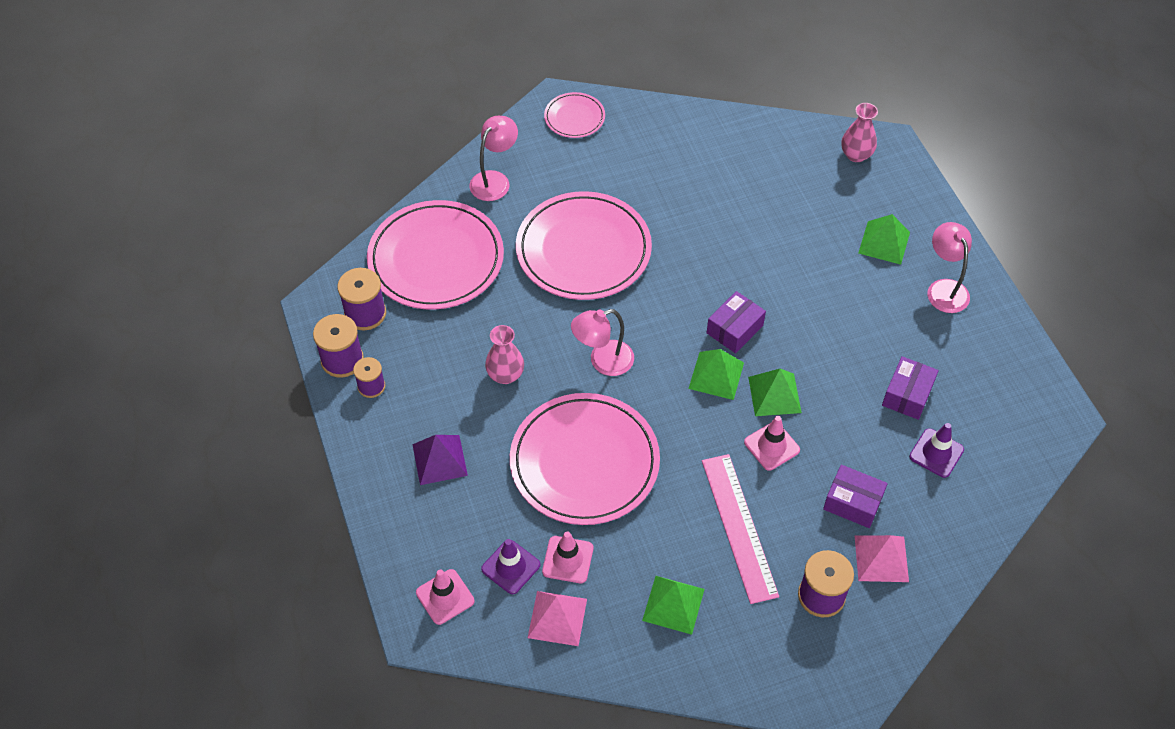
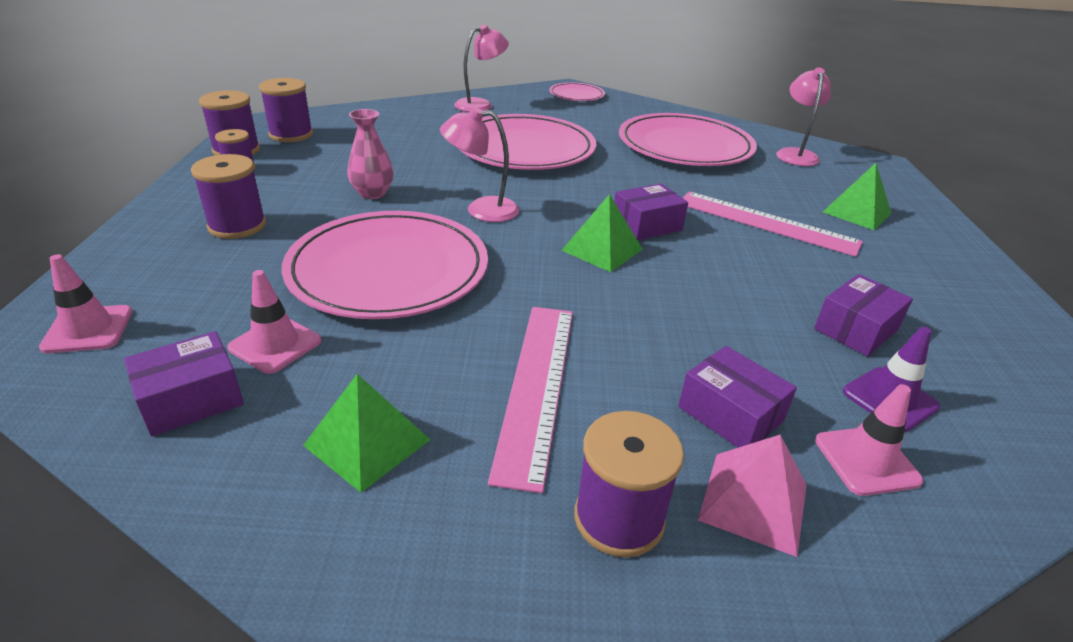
camera: 20 degrees right, 20 degrees down
(436, 259) = (387, 125): pink plate -> pink plate (685, 146)
(439, 459) = (237, 226): purple pyramid -> purple spool
(510, 567) = (199, 328): purple traffic cone -> none
(557, 618) = (191, 399): pink pyramid -> purple box
(771, 446) = (636, 322): pink traffic cone -> pink traffic cone (866, 460)
(774, 394) = (666, 281): green pyramid -> none
(820, 288) = (766, 223): none -> pink ruler
(856, 155) = (840, 160): pink vase -> none
(944, 288) = (929, 258): pink lamp -> pink lamp (795, 154)

